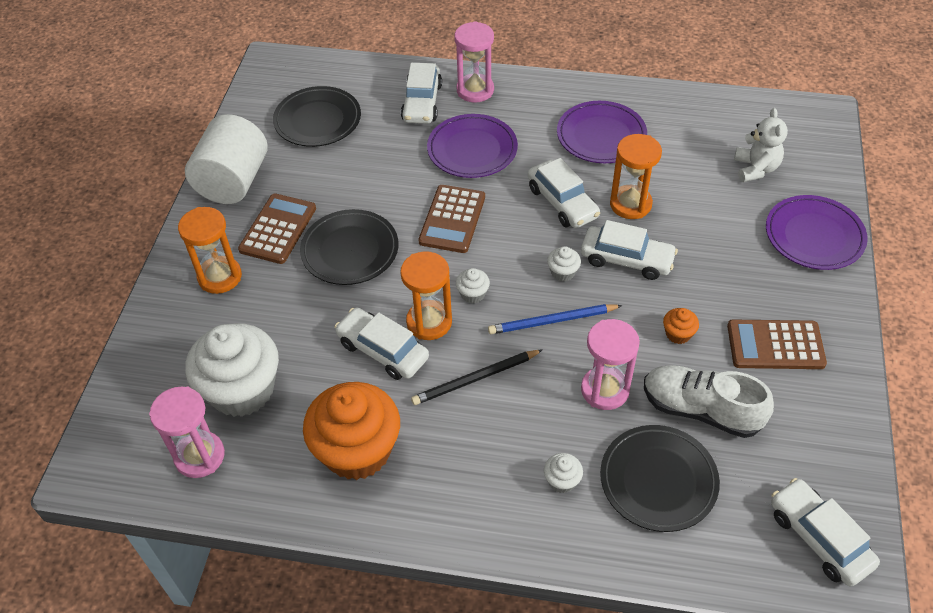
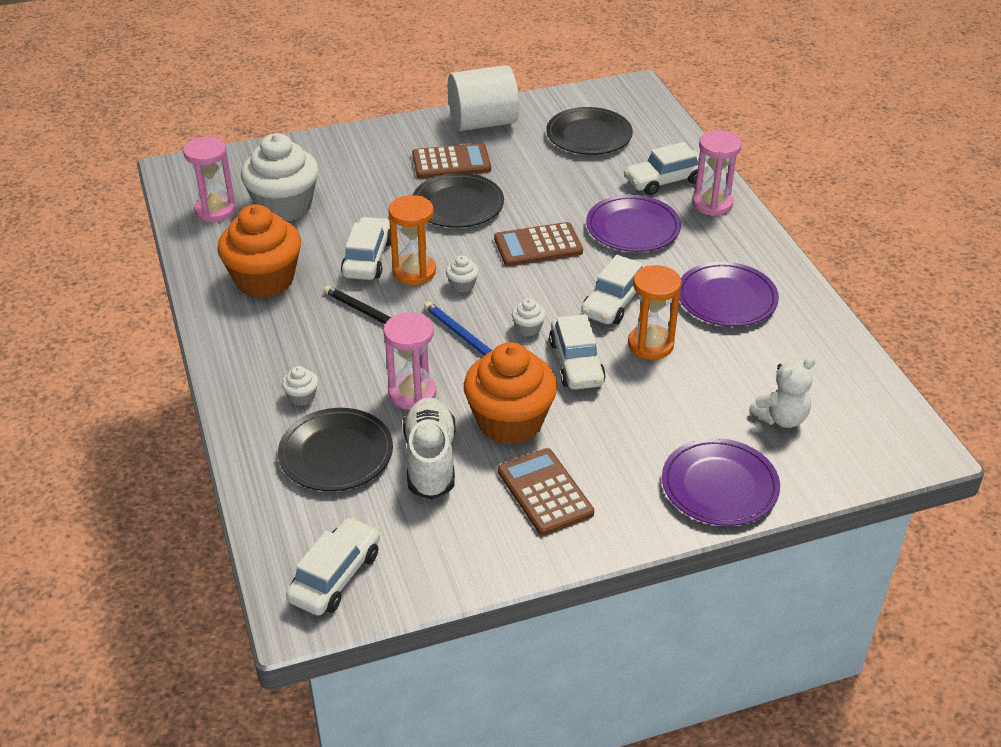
camera: 60 degrees right, 10 degrees down
(220, 277) = (381, 155): orange hourglass -> none
(678, 334) = (510, 422): orange cupcake -> orange cupcake, size x2.48

